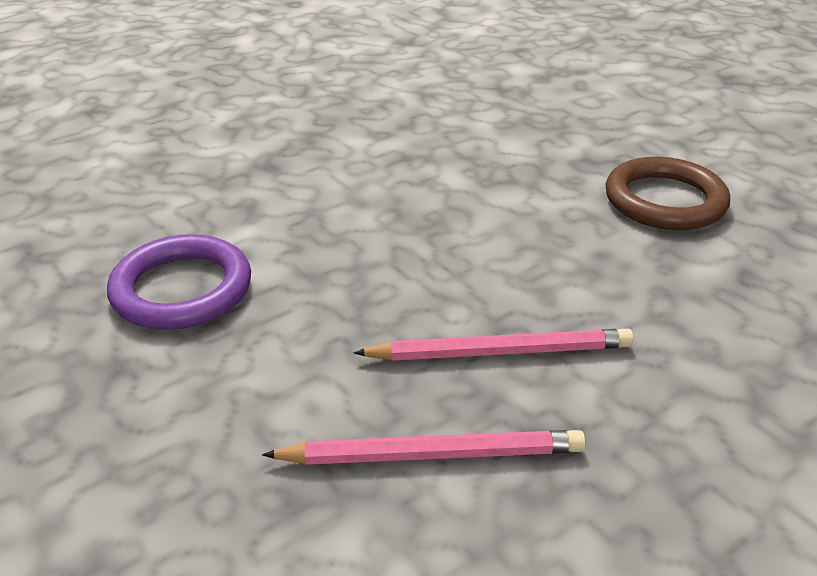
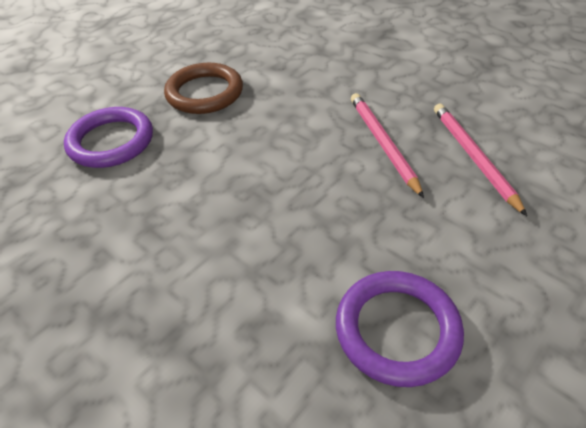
camera: 100 degrees left, 10 degrees up
(561, 135) = (111, 142): none -> purple ring

